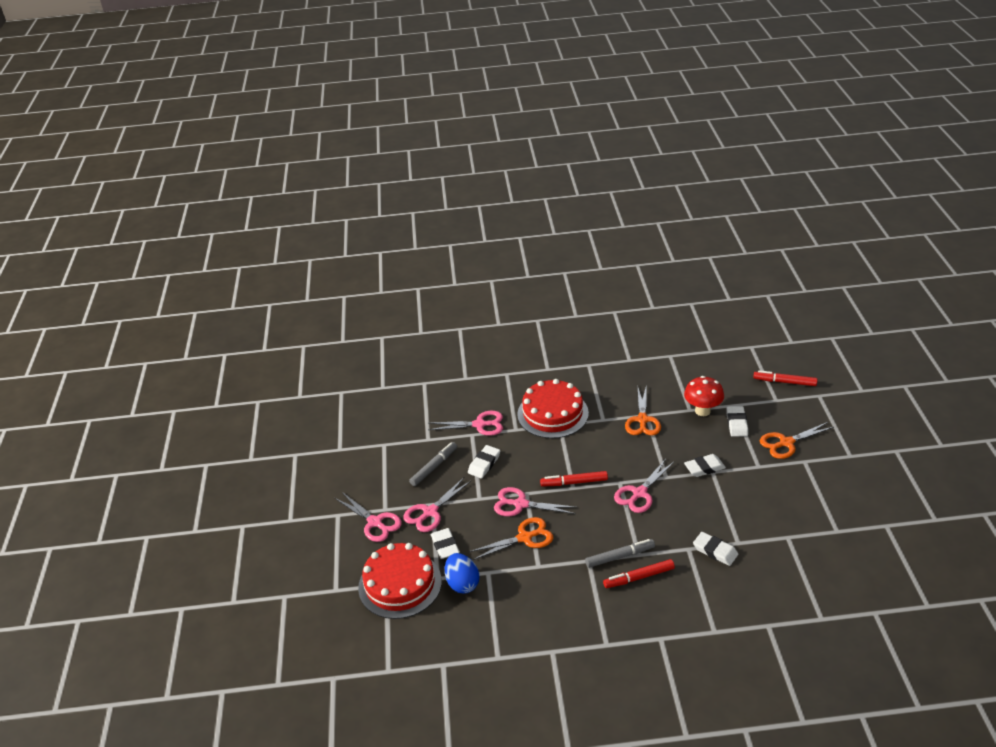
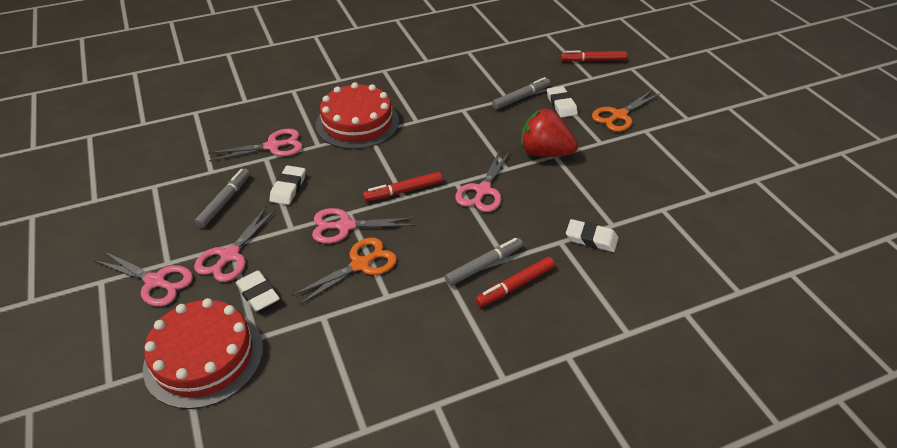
camera: 20 degrees left, 5 degrees up
(462, 583) = (292, 338): blue egg -> none
(642, 420) = (460, 115): orange scissors -> none
(702, 411) = (521, 98): red mushroom -> grey marker
(704, 468) = (545, 153): white eraser -> red strawberry

